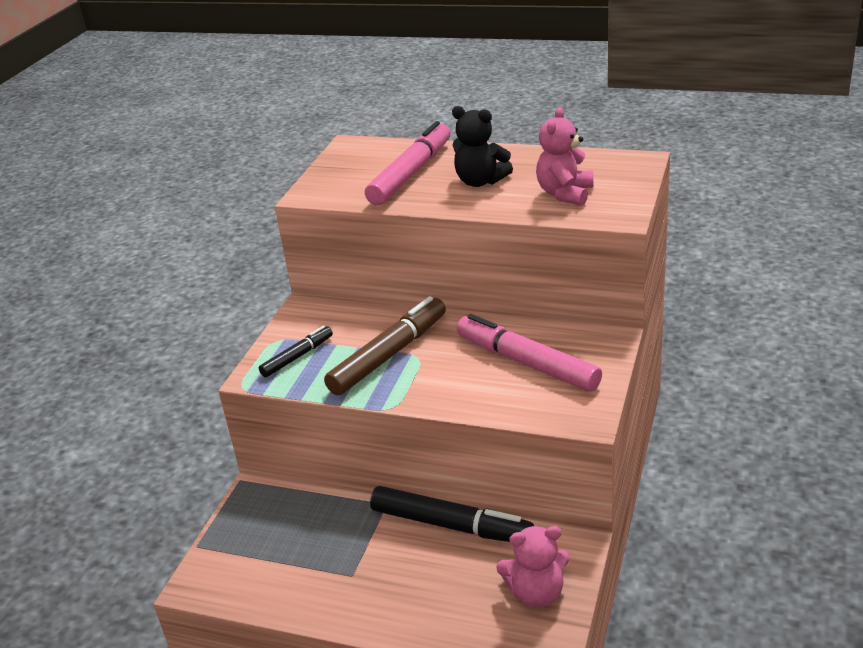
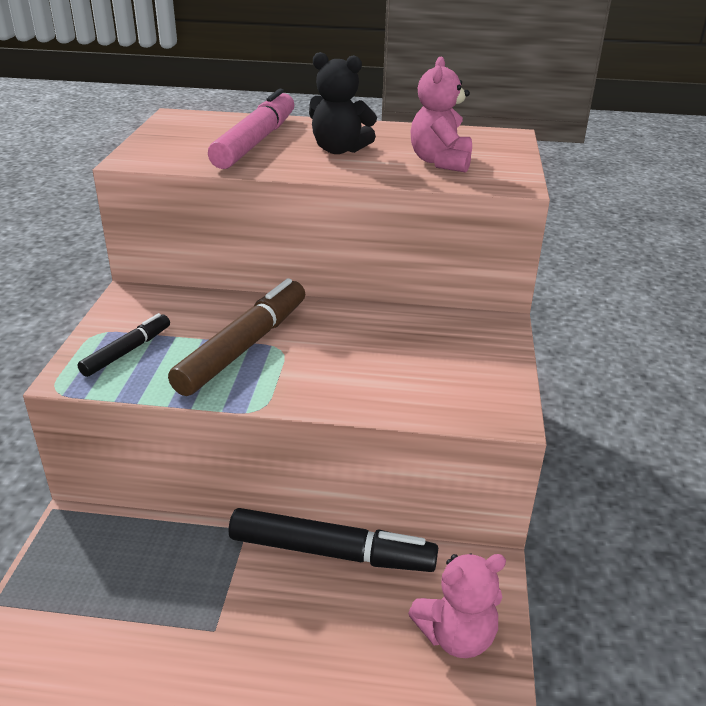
camera: 15 degrees left, 0 degrees up
(527, 363) = (413, 352): pink marker -> none

